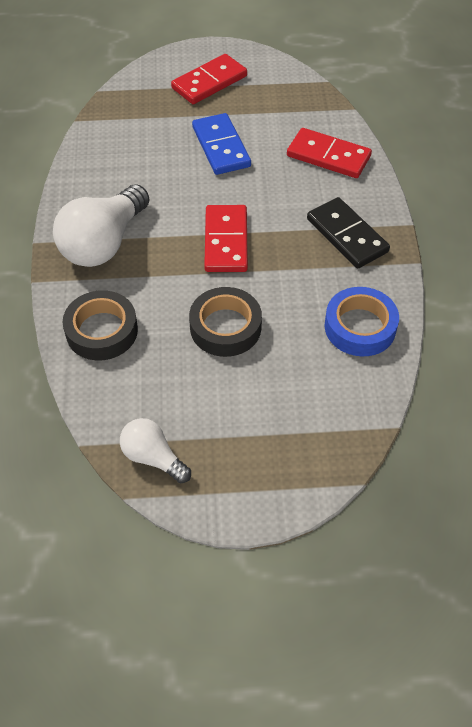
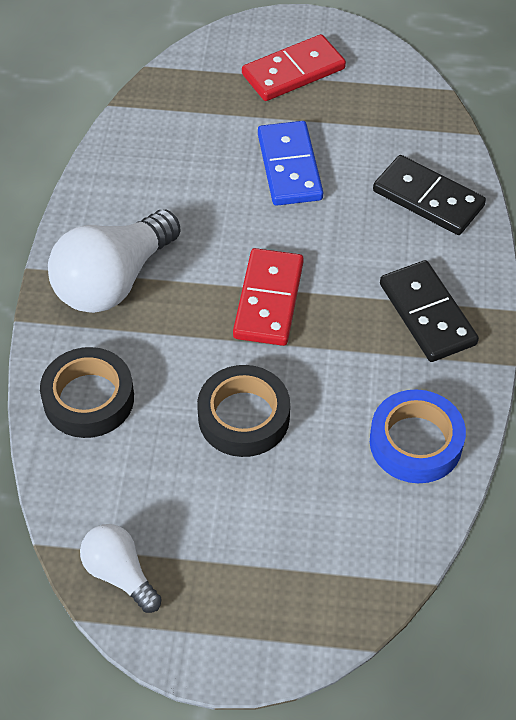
camera: 10 degrees right, 0 degrees up
(328, 156) = (428, 198): red domino -> black domino

